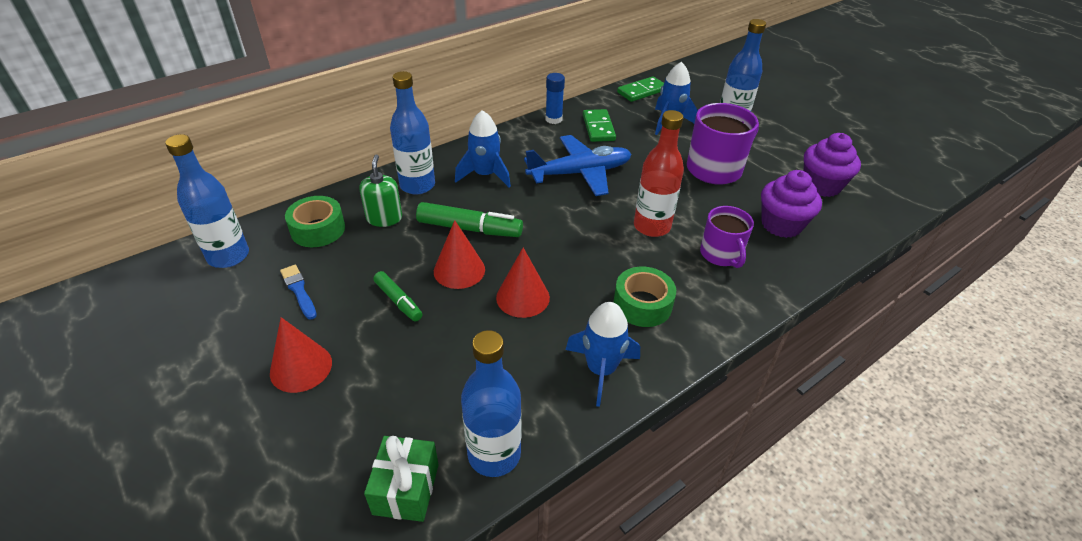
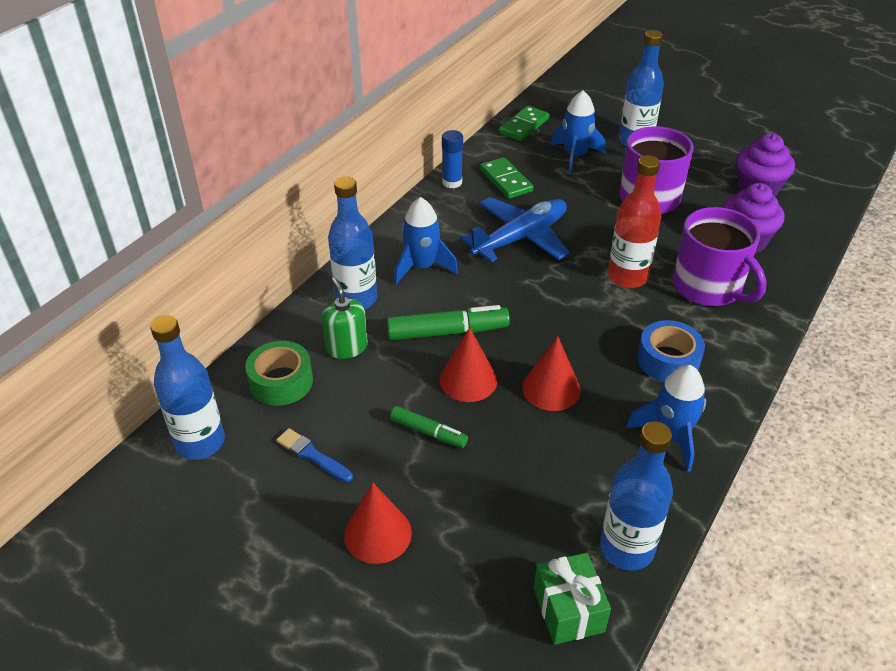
camera: 20 degrees left, 0 degrees up
(642, 304) = (668, 360): green tape -> blue tape
(721, 254) = (708, 287): purple mug -> purple mug, size x1.55

